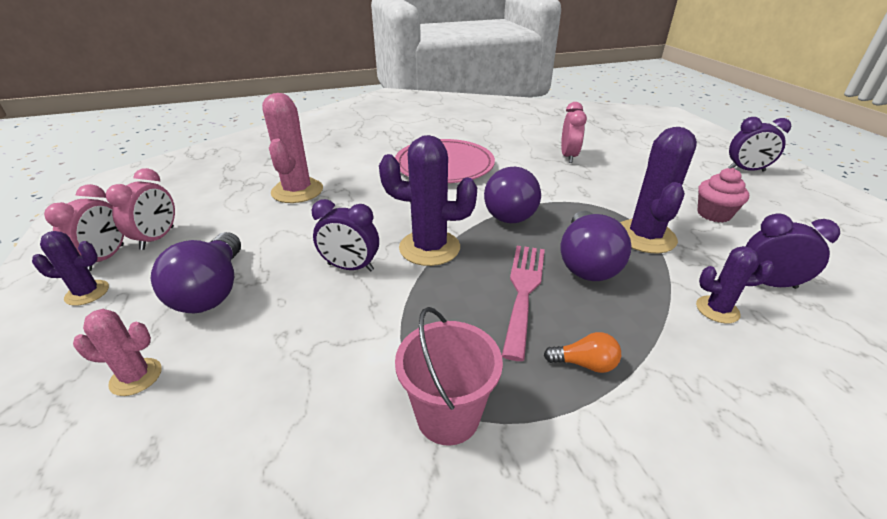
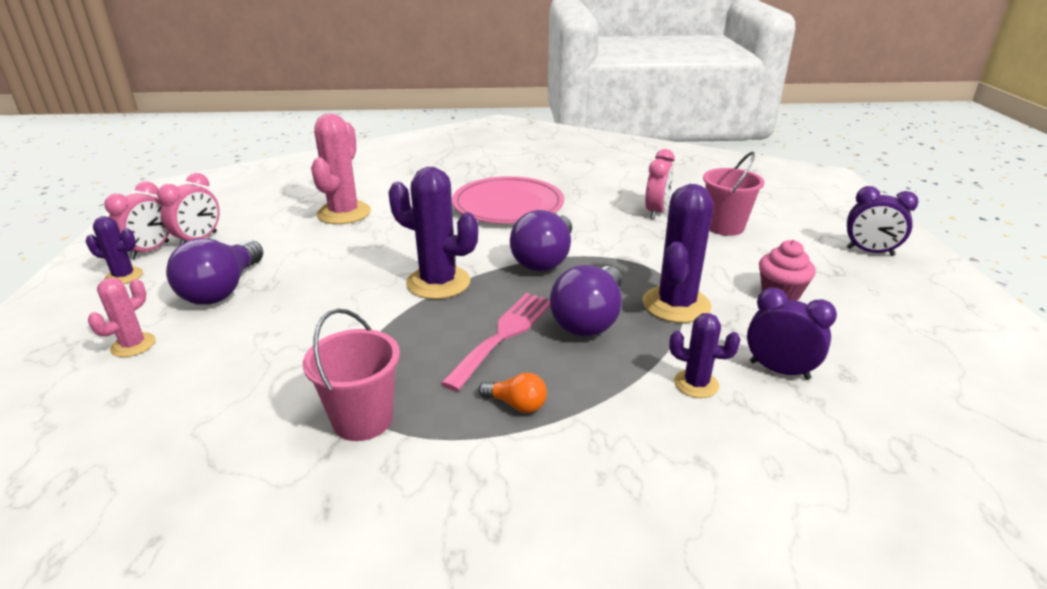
camera: 15 degrees right, 5 degrees down
(136, 377) = (133, 345): pink cactus -> pink cactus turned 75 degrees counterclockwise
(350, 267) = (352, 289): purple clock -> none
(629, 163) = (724, 227): none -> pink bucket

